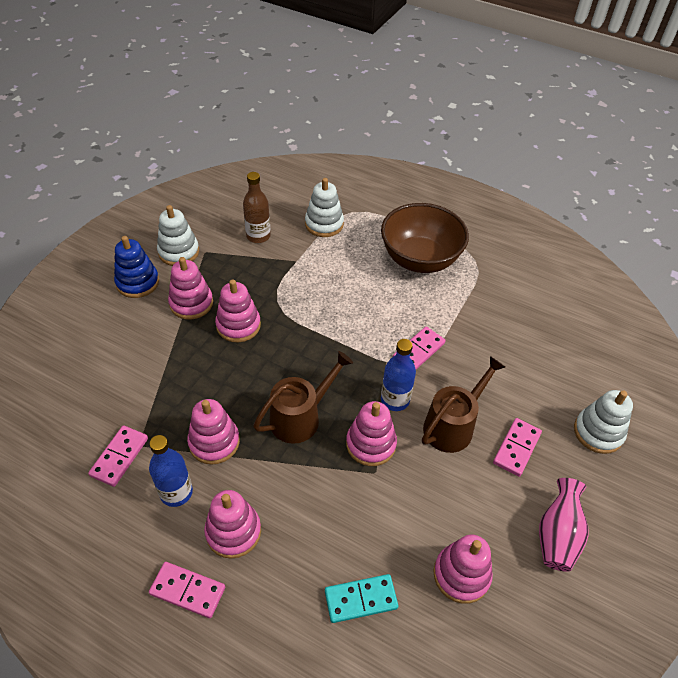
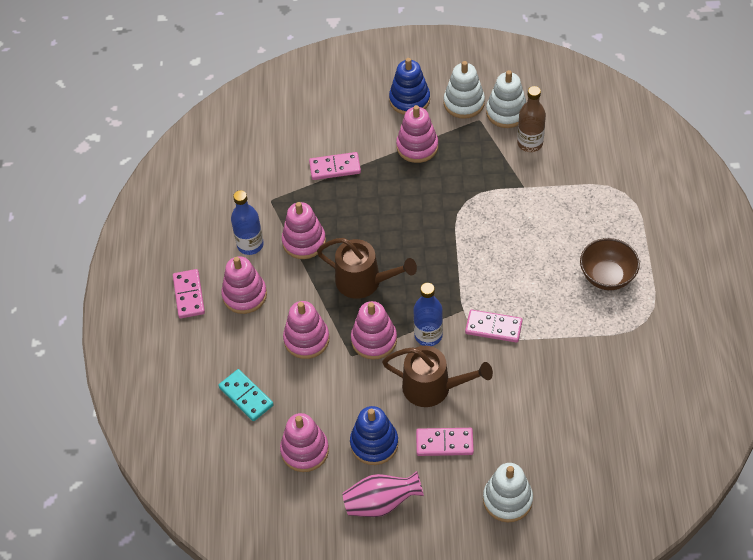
camera: 65 degrees right, 5 degrees up
(119, 457) = (253, 195): pink domino -> pink domino (335, 167)
(238, 325) = (420, 190): pink stacking toy -> pink stacking toy (306, 339)
(324, 224) = (588, 181): white stacking toy -> white stacking toy (506, 112)
(420, 259) = (607, 276): brown bowl -> brown bowl, size x0.62
(487, 506) = (374, 443): none -> blue stacking toy

